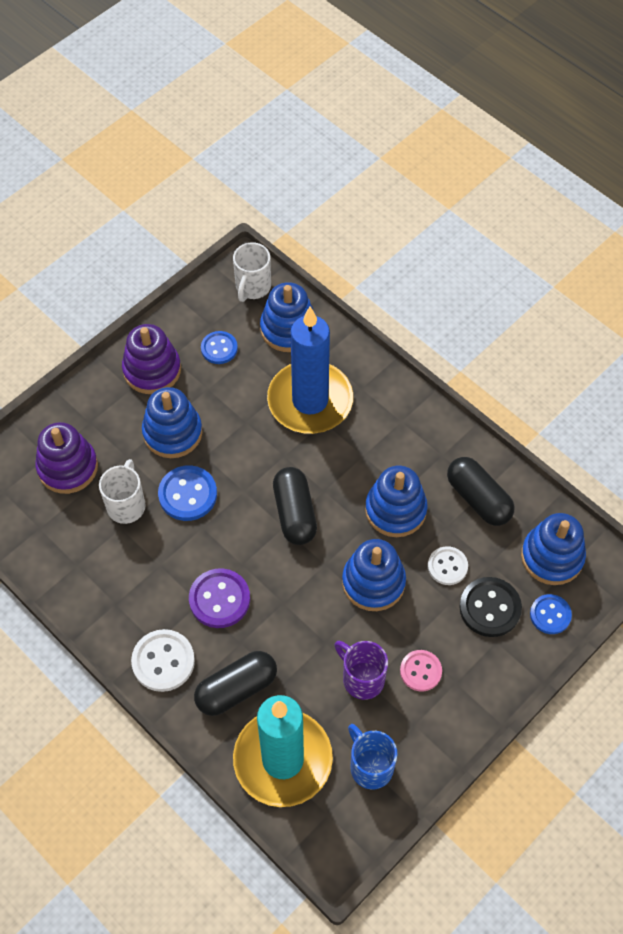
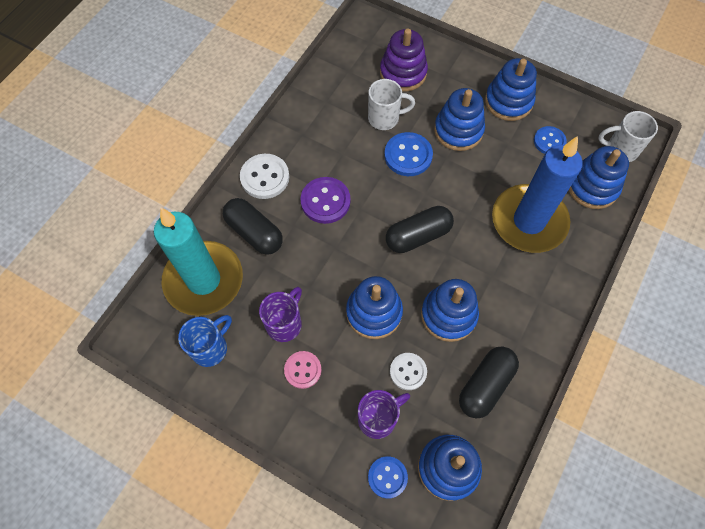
camera: 75 degrees right, 5 degrees up
(152, 370) = (508, 101): purple stacking toy -> blue stacking toy
(490, 608) = (378, 418): black button -> purple mug

